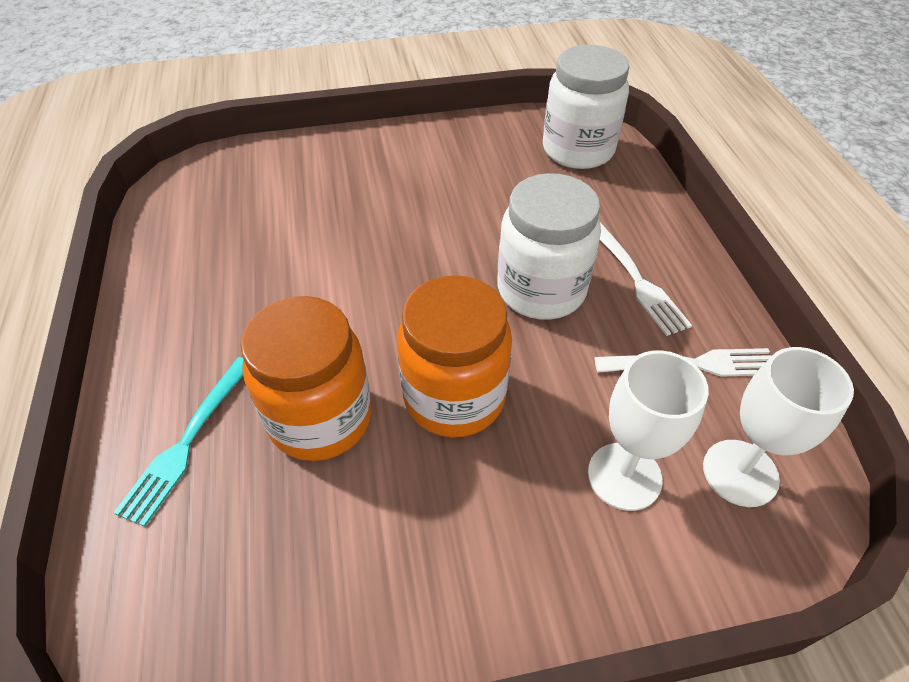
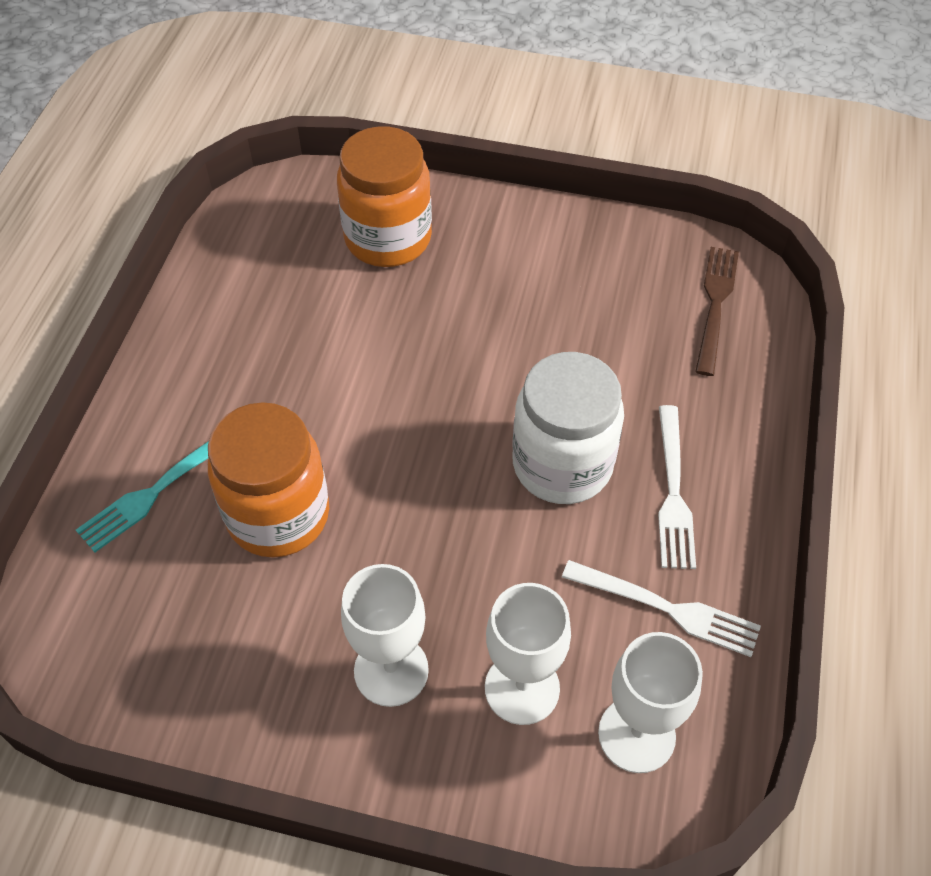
camera: 25 degrees right, 5 degrees up
(454, 397) = (409, 545): orange jar -> orange jar (388, 239)
(502, 511) = (391, 670): none -> white goblet
(578, 150) = (715, 304): white jar -> brown fork

